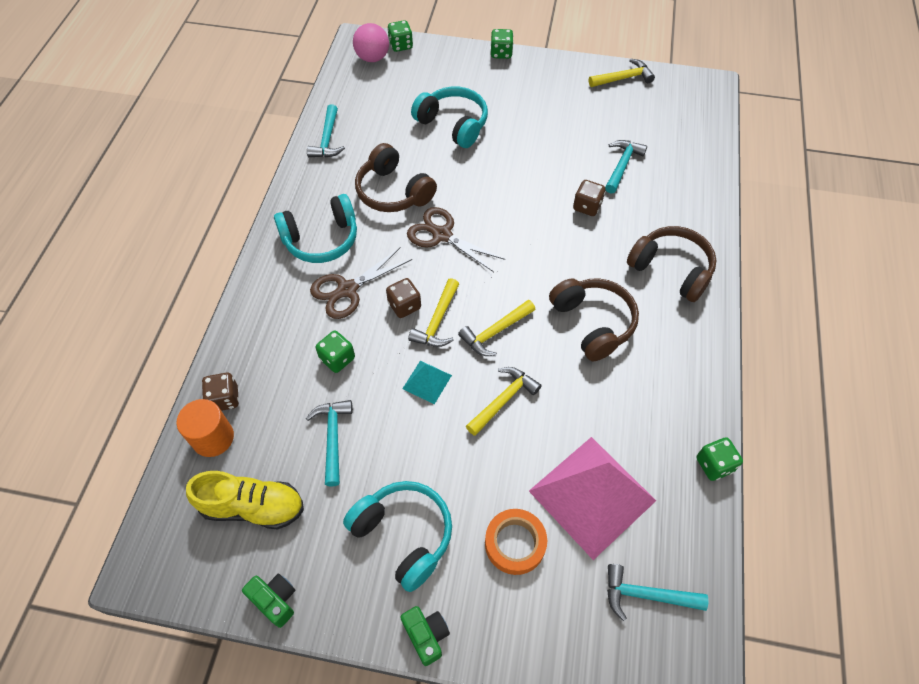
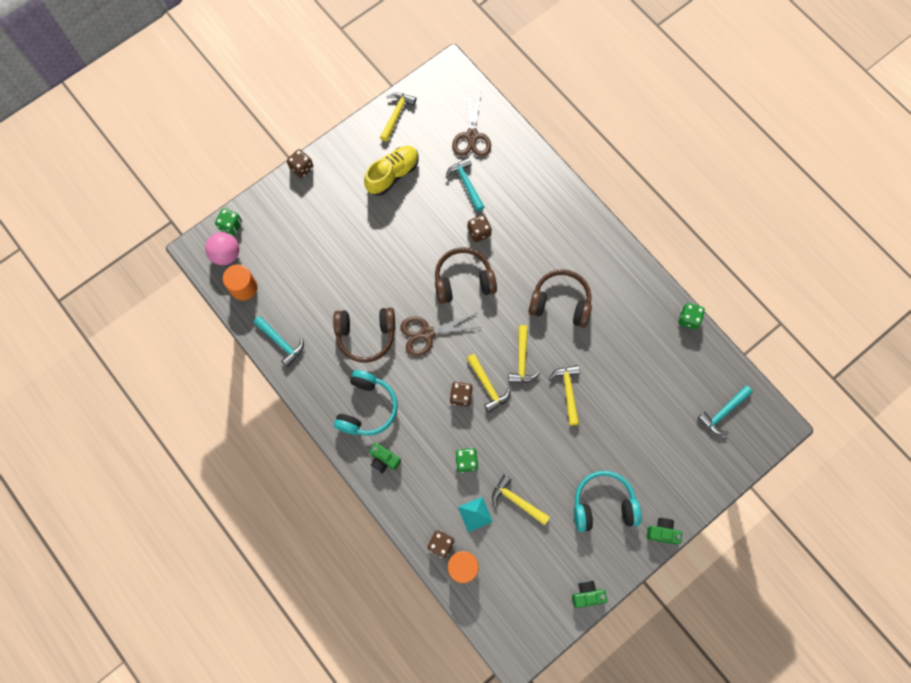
camera: 50 degrees left, 15 degrees up
(253, 507) = (525, 572): yellow shoe -> yellow shoe (392, 174)
(279, 287) = (384, 460): none -> green camera
(333, 438) = (517, 500): turquoise hammer -> yellow hammer
(347, 289) = (421, 420): brown scissors -> brown scissors (472, 136)
(354, 86) = (244, 287): none -> orange cylinder
(427, 382) = (523, 423): turquoise pyramid -> turquoise pyramid (475, 514)
(453, 124) = (340, 253): turquoise headphones -> none
(501, 53) = (301, 168): green dice -> brown dice
(515, 543) = (651, 452): orange tape -> none
(592, 495) = (656, 393): pink pyramid -> none
(671, 270) = (562, 228): brown headphones -> brown headphones (463, 280)

